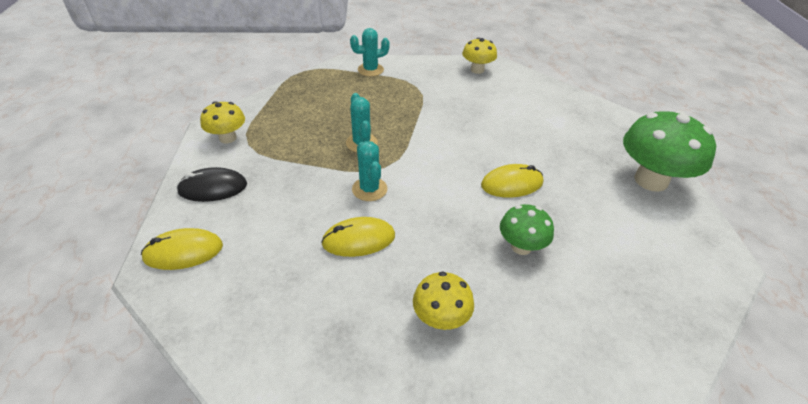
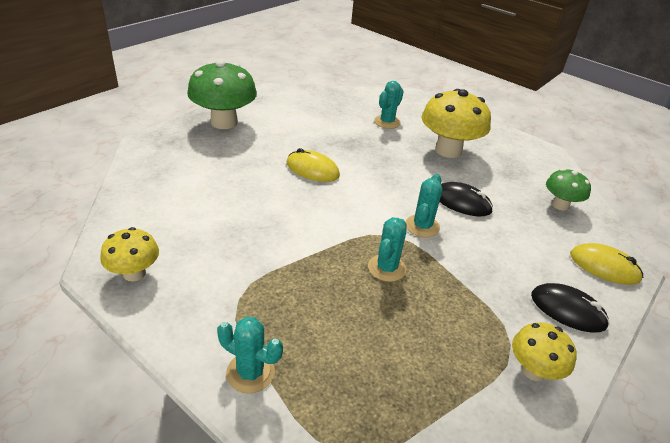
camera: 140 degrees left, 5 degrees down
(358, 239) = (462, 202): yellow mouse -> black mouse
(441, 318) = (448, 150): yellow mushroom -> yellow mushroom, size x1.78
(521, 246) = (363, 146): green mushroom -> green mushroom (560, 205)
(559, 316) = (387, 122): none -> turquoise cactus

